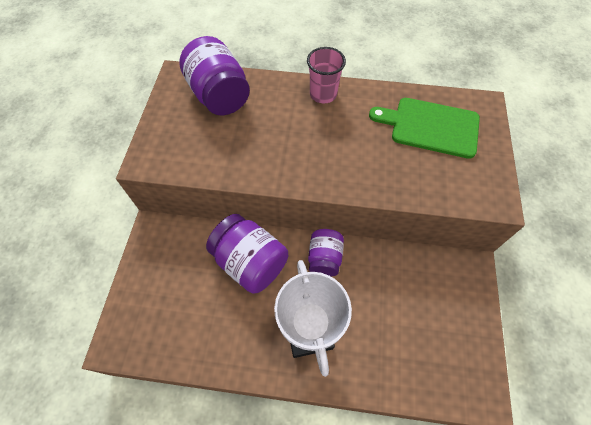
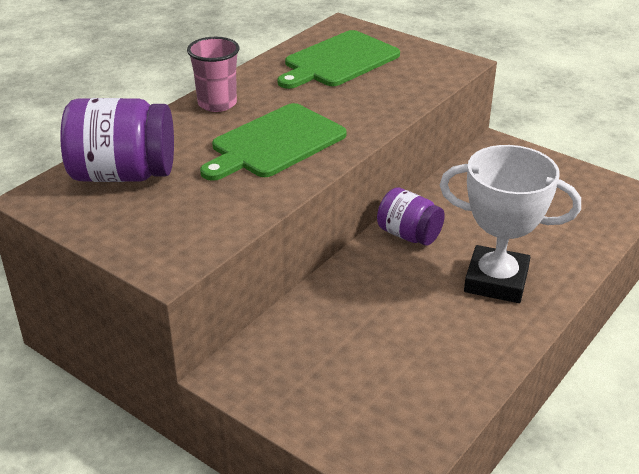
camera: 60 degrees left, 25 degrees down
(250, 262) = (366, 296): purple jar -> none
(299, 145) = (275, 143): none -> green cutting board

